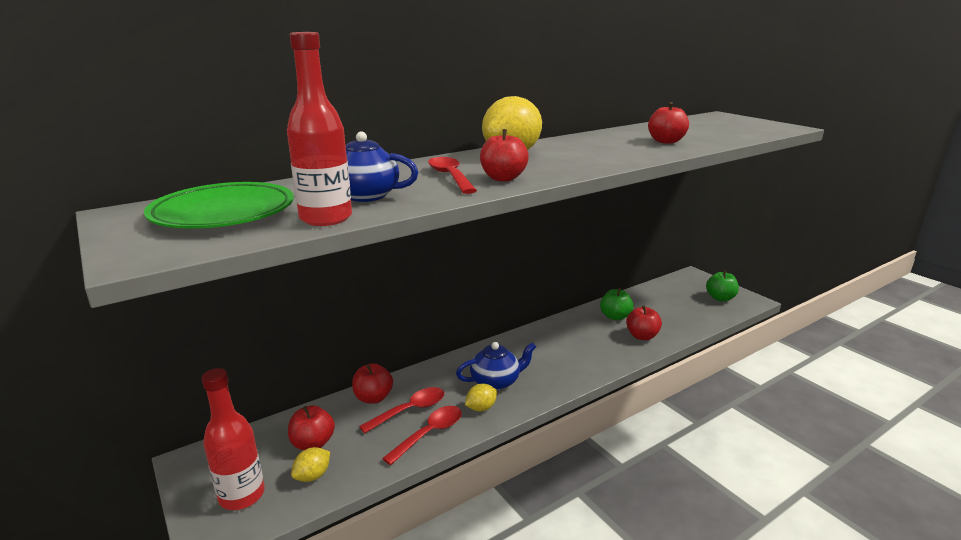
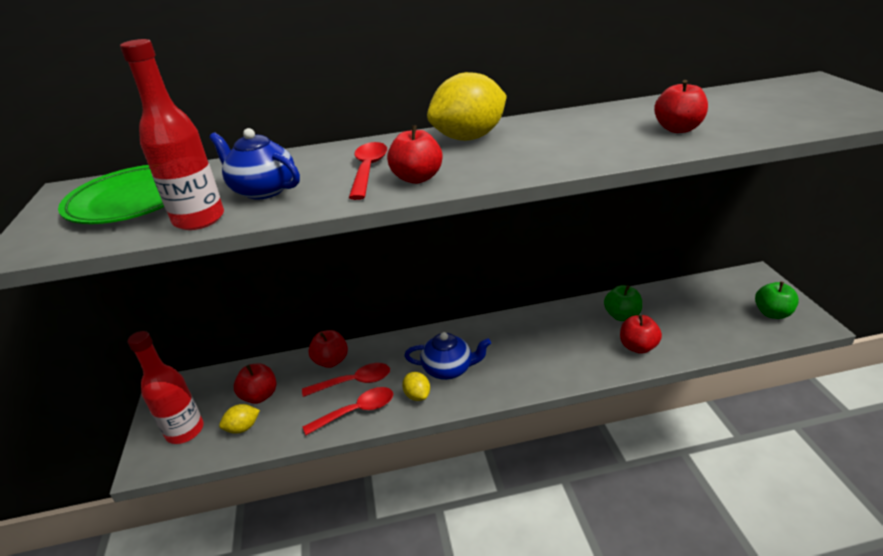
camera: 25 degrees right, 10 degrees up
(481, 408) = (417, 395): yellow lemon -> yellow lemon turned 75 degrees clockwise

